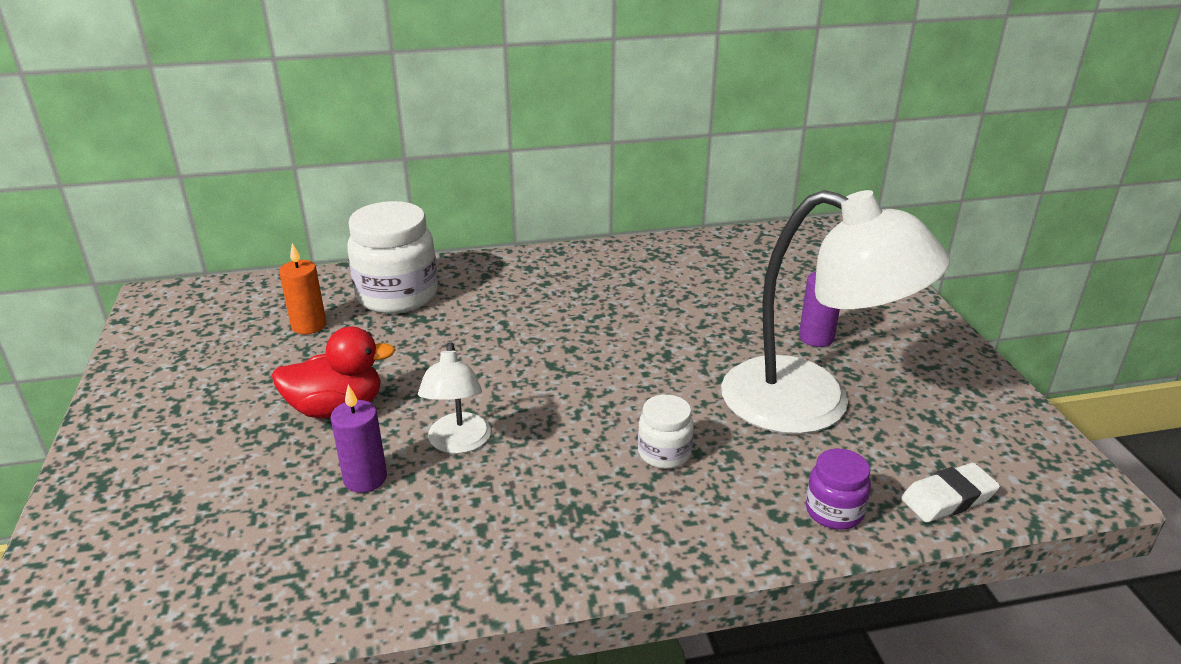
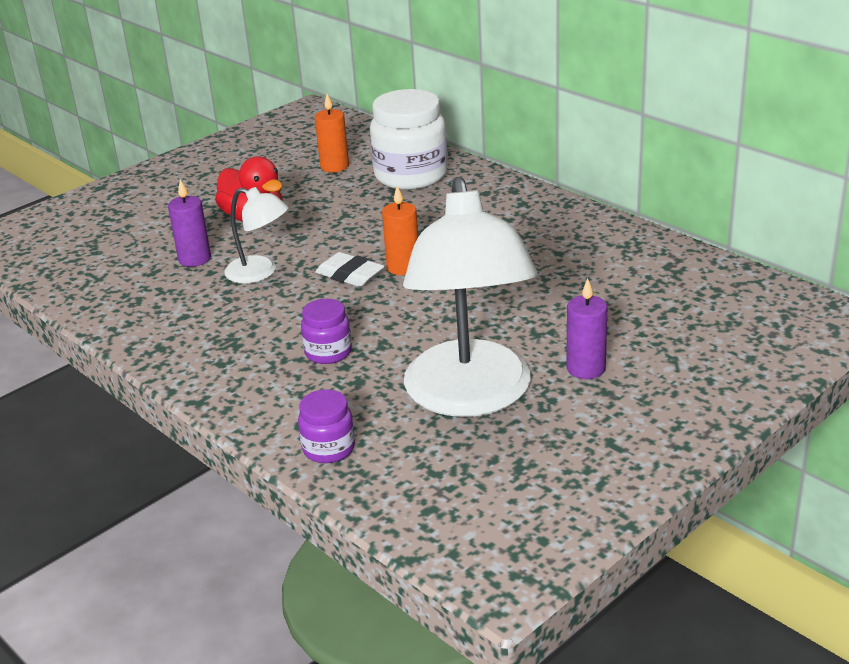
camera: 60 degrees right, 0 degrees up
(458, 443) = (260, 272): white lamp -> white lamp turned 120 degrees counterclockwise
(559, 359) = (403, 267): none -> orange candle
(664, 453) = (328, 352): white jar -> purple jar
(948, 498) = (401, 502): white eraser -> white eraser (350, 275)

